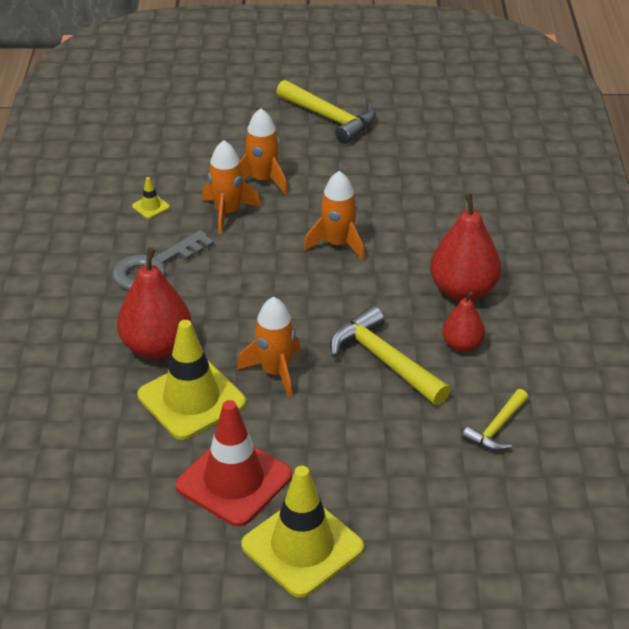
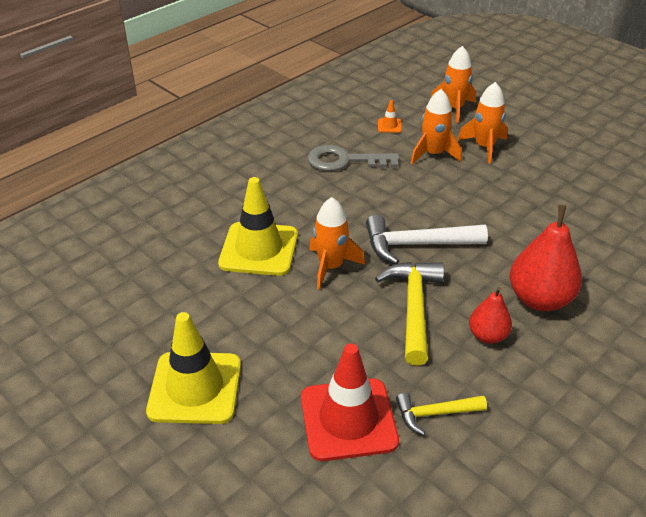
camera: 45 degrees right, 0 degrees up
(151, 207) = (389, 126): yellow traffic cone -> orange traffic cone
(157, 347) = (282, 206): red pear -> none
(234, 481) = (214, 315): red traffic cone -> red traffic cone (348, 419)
(319, 306) = (416, 245): none -> white hammer
(330, 118) = (586, 133): yellow hammer -> none
(338, 244) = (483, 213): orange rocket -> orange rocket (454, 108)

